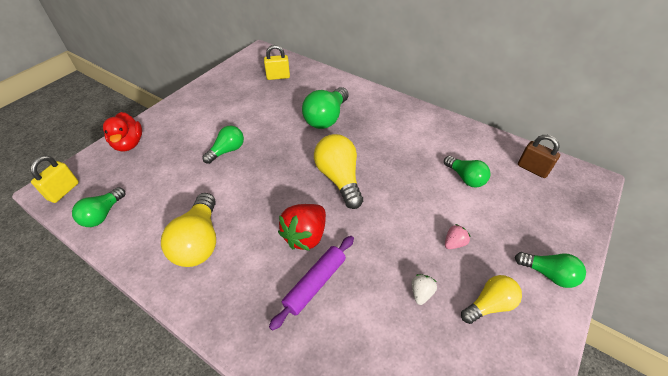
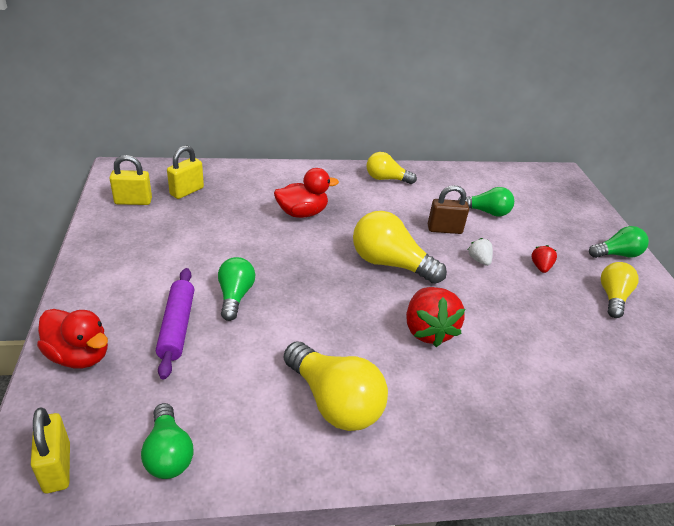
camera: 45 degrees left, 10 degrees down
(245, 72) = (133, 201): none -> yellow padlock
(315, 283) = (488, 364): purple rolling pin -> purple rolling pin (176, 327)
(326, 118) = (302, 213): green light bulb -> red duck
(415, 118) = (386, 179): none -> yellow light bulb
(421, 293) = (566, 318): white strawberry -> white strawberry (479, 260)
(454, 243) = (540, 267): pink strawberry -> red strawberry
(532, 169) = (520, 183): brown padlock -> brown padlock (444, 229)

